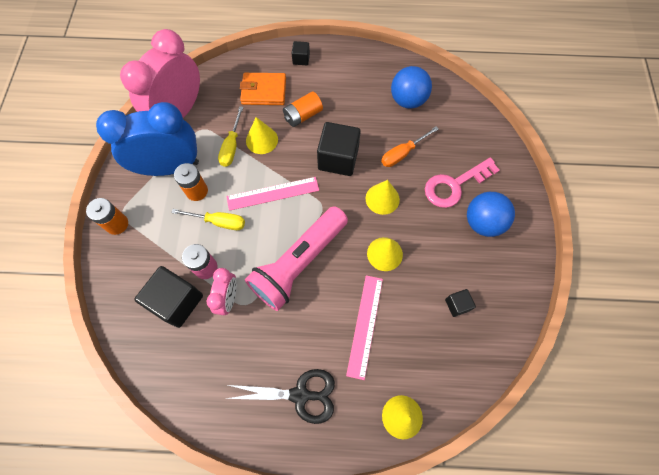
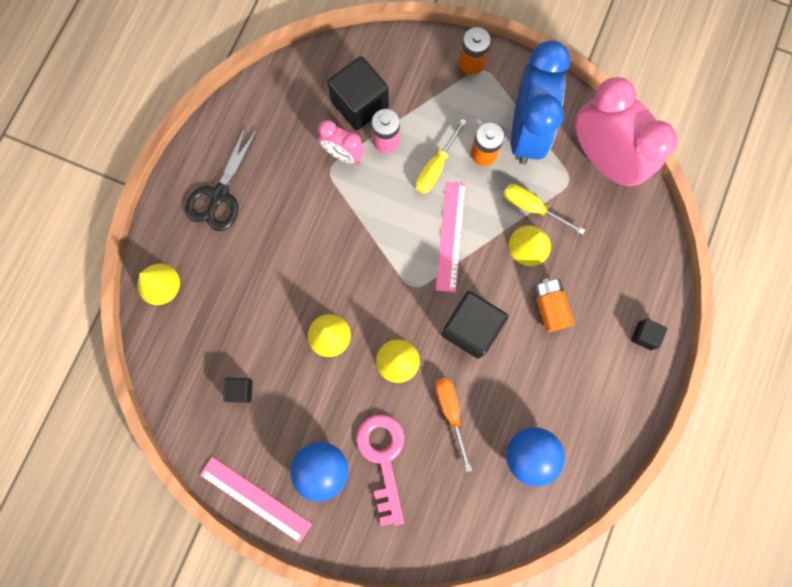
camera: 110 degrees right, 10 degrees up
(264, 91) = (604, 270): orange wallet -> none
(299, 263) = (354, 238): pink flashlight -> none
(365, 325) = (259, 282): pink ruler -> pink ruler (255, 499)

